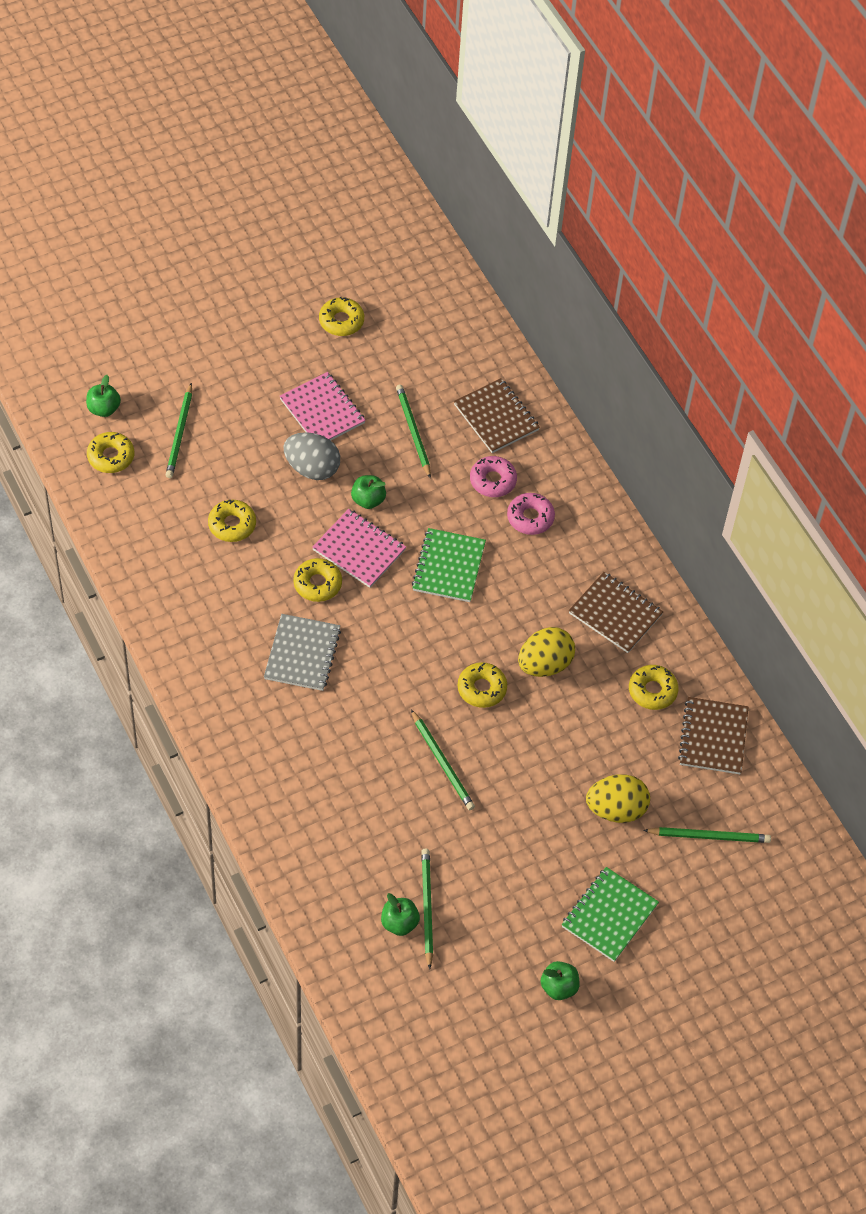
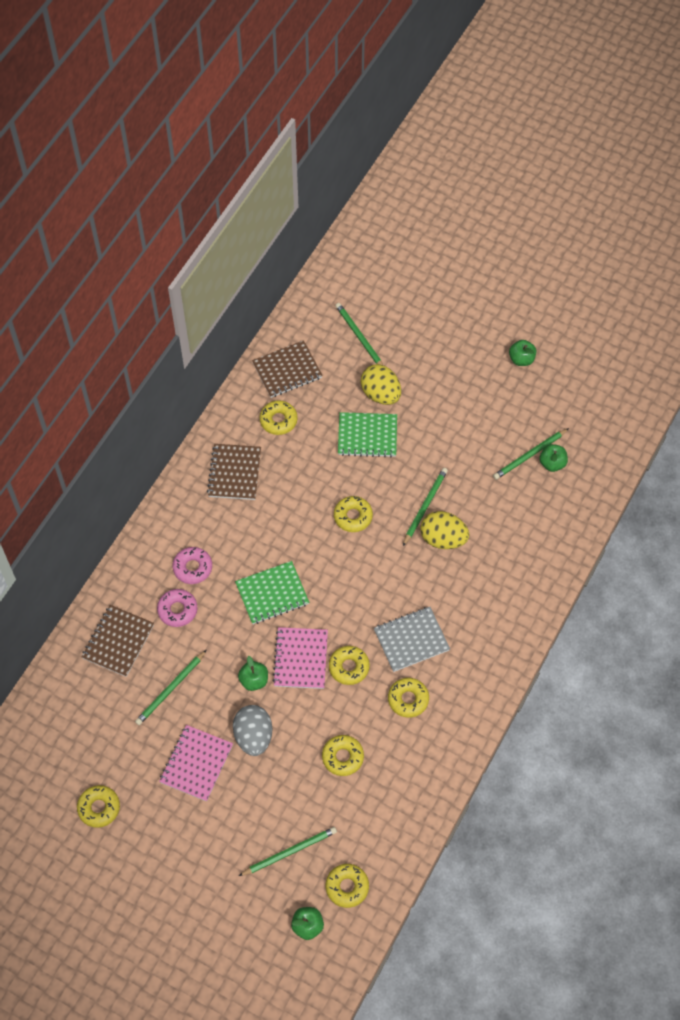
camera: 120 degrees left, 5 degrees up
(243, 612) = (408, 699): none -> yellow donut
(544, 664) = (306, 491): yellow egg -> yellow egg (443, 539)
(609, 916) = (454, 359): green notebook -> green notebook (367, 436)

